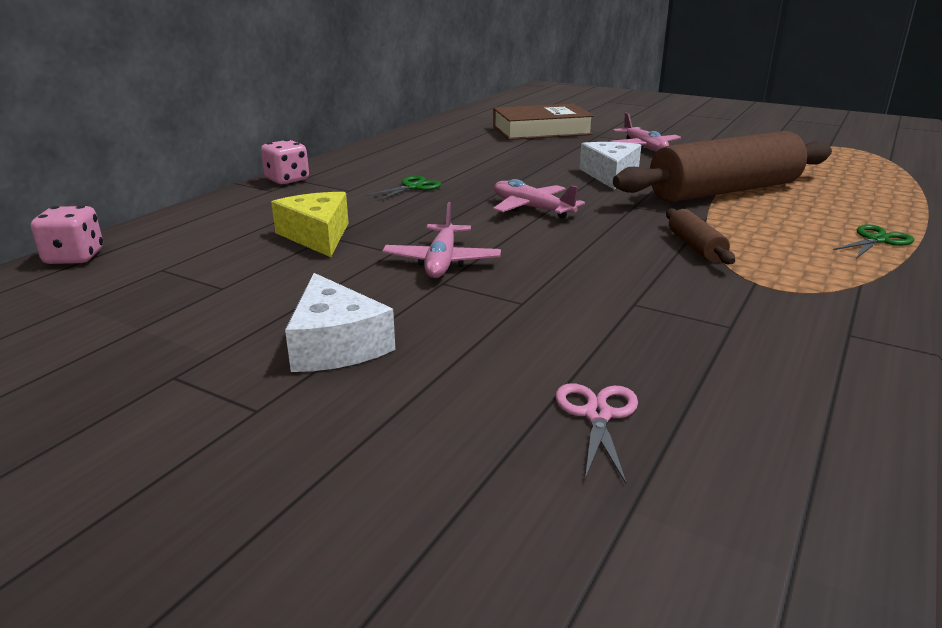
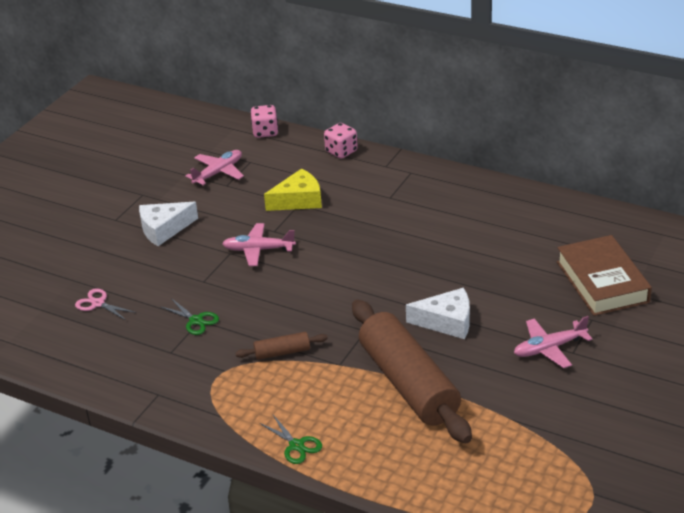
camera: 90 degrees right, 10 degrees up
(287, 180) = (409, 167): pink dice -> pink dice (341, 151)
(413, 187) = (399, 224): green scissors -> green scissors (196, 320)
(531, 208) = (355, 281): pink plane -> pink plane (218, 172)
(597, 415) = (98, 303): pink scissors -> pink scissors turned 150 degrees counterclockwise

